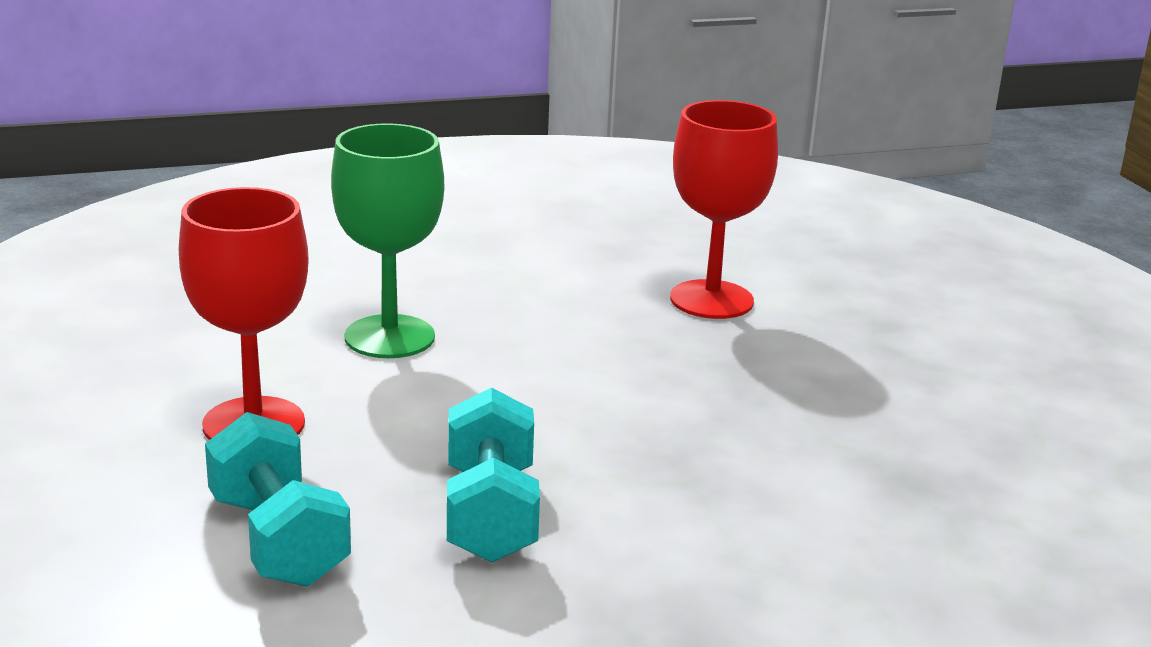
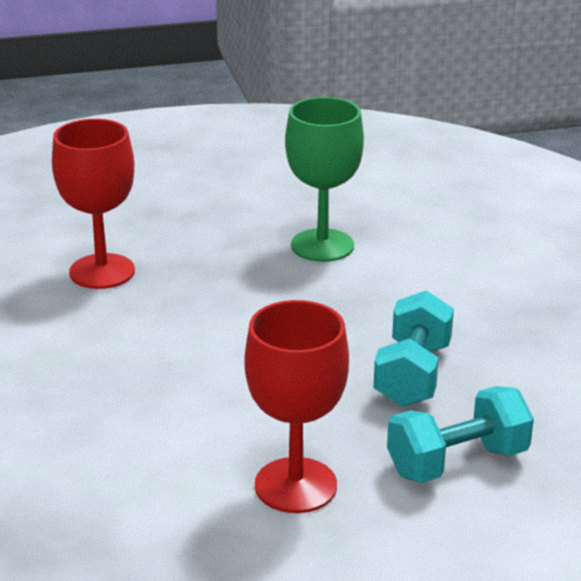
camera: 85 degrees left, 5 degrees up
(389, 337) = (147, 421): green goblet -> green goblet (322, 245)
(490, 514) = (413, 375): turquoise dumbbell -> turquoise dumbbell turned 75 degrees counterclockwise

